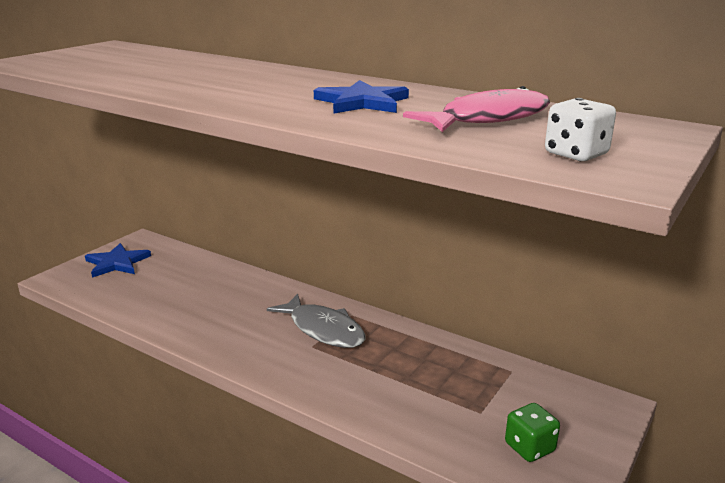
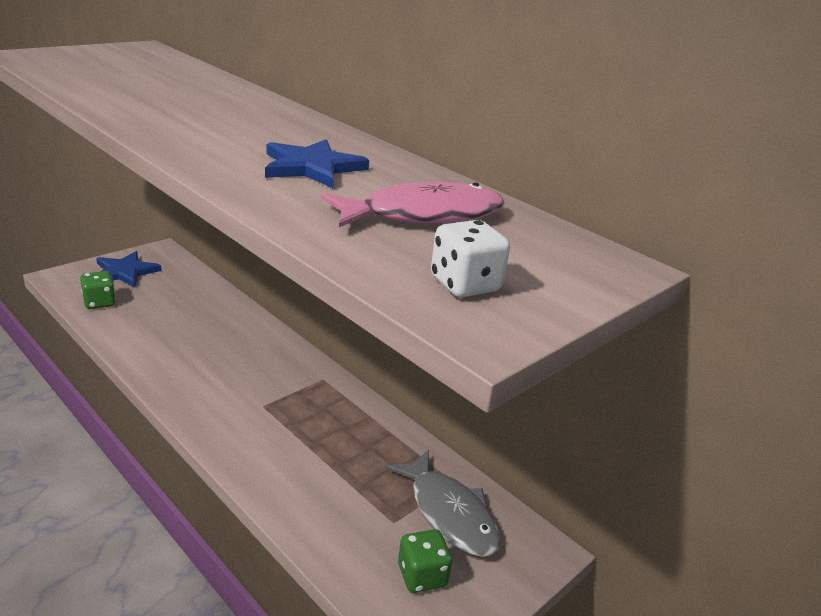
camera: 10 degrees right, 5 degrees up
(108, 292) = (99, 302): none -> green dice
(323, 329) = (284, 389): grey fish -> grey fish (449, 513)

